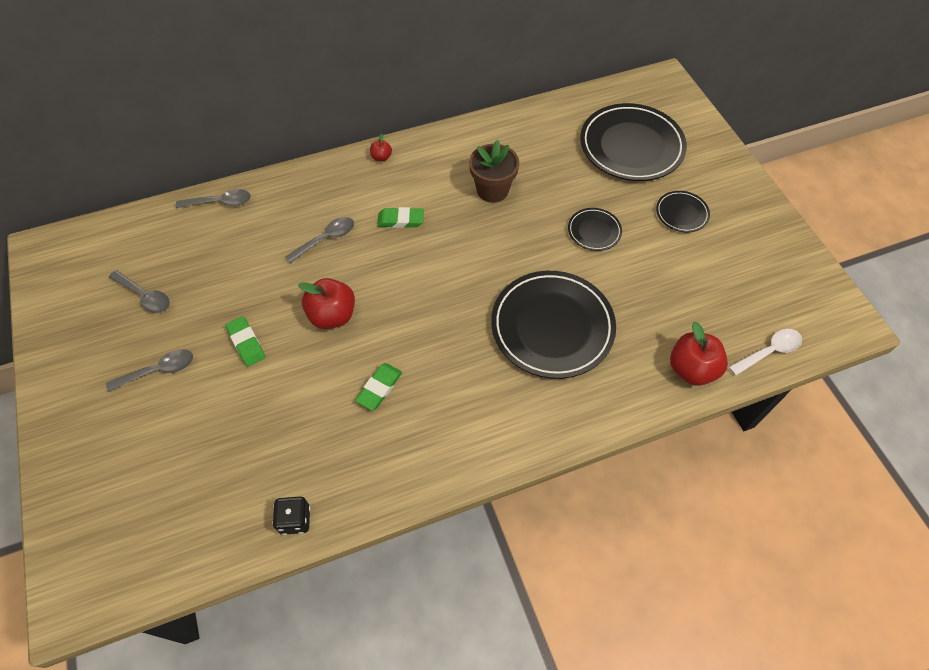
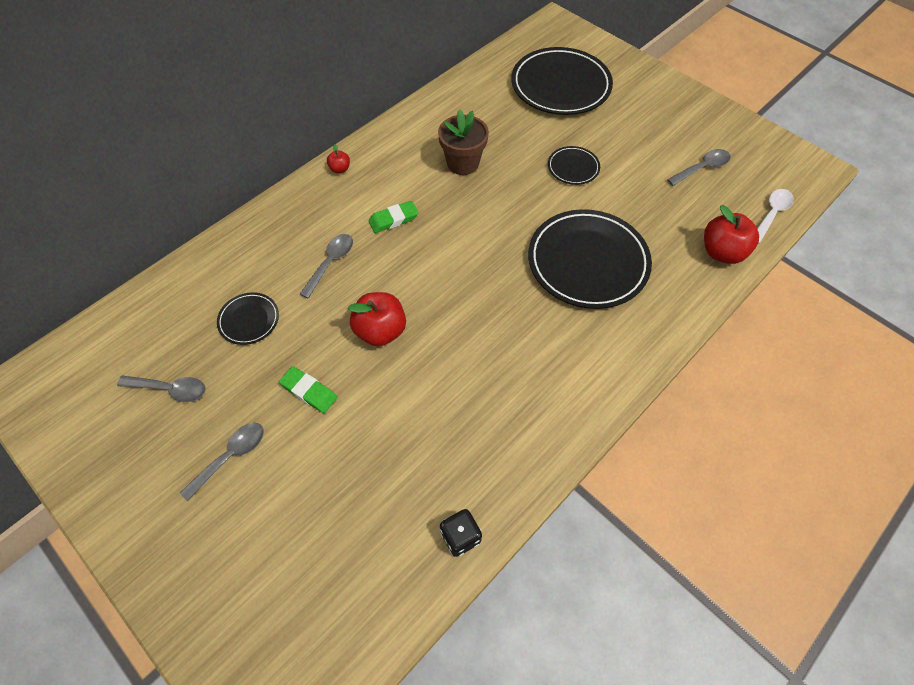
camera: 25 degrees left, 0 degrees up
(220, 202) = (198, 267): grey spoon -> grey spoon (702, 168)
(379, 388) = (466, 379): green eraser -> none
(681, 213) = (636, 128): black plate -> black plate (249, 320)

